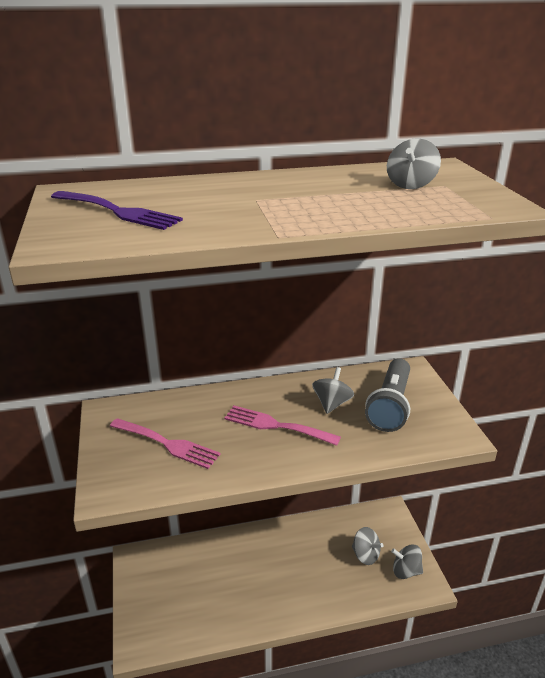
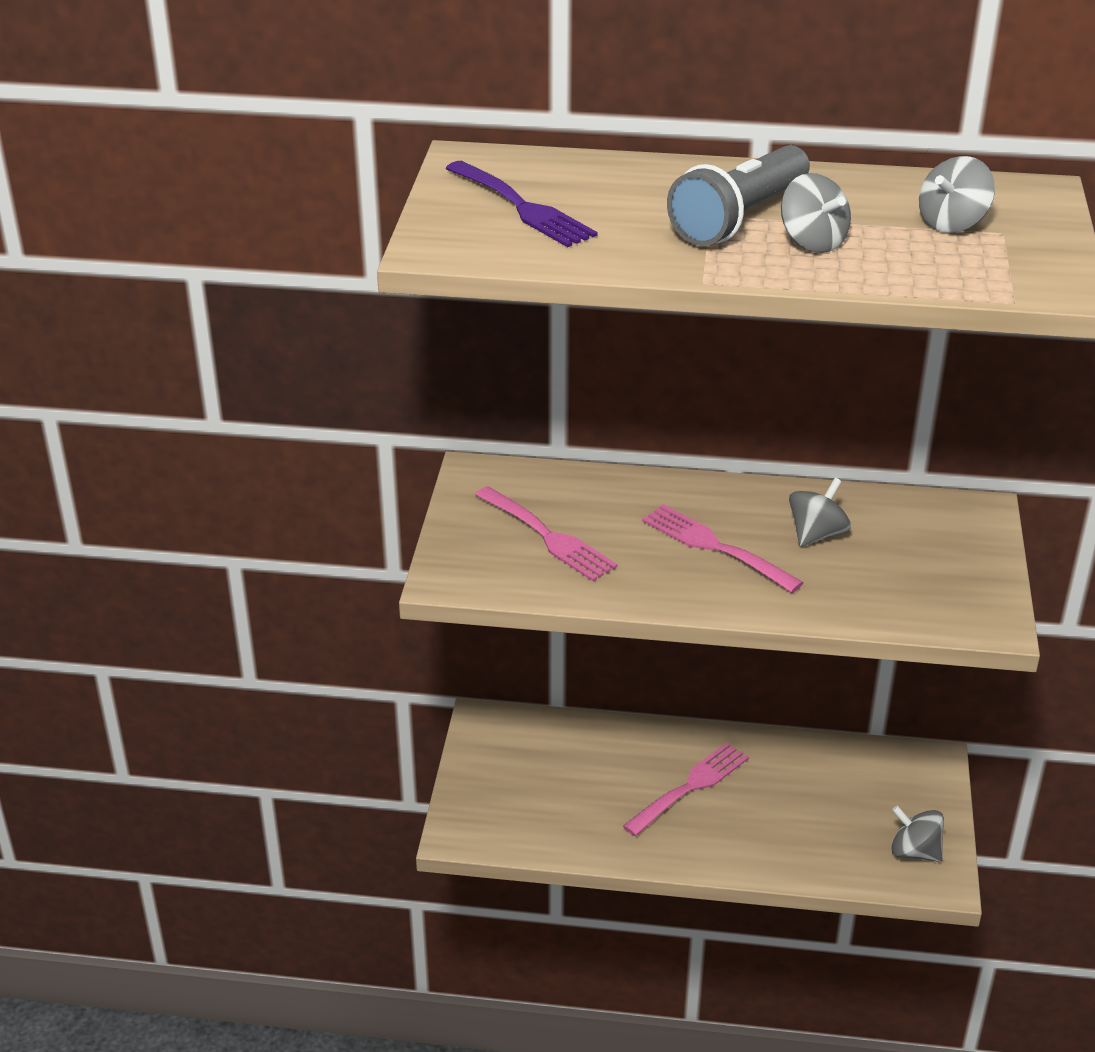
camera: 20 degrees right, 5 degrees up
(269, 566) = (690, 786): none -> pink fork
(365, 555) = (857, 812): grey spinning top -> grey spinning top (812, 242)
(390, 406) = (908, 557): grey flashlight -> grey flashlight (739, 219)

